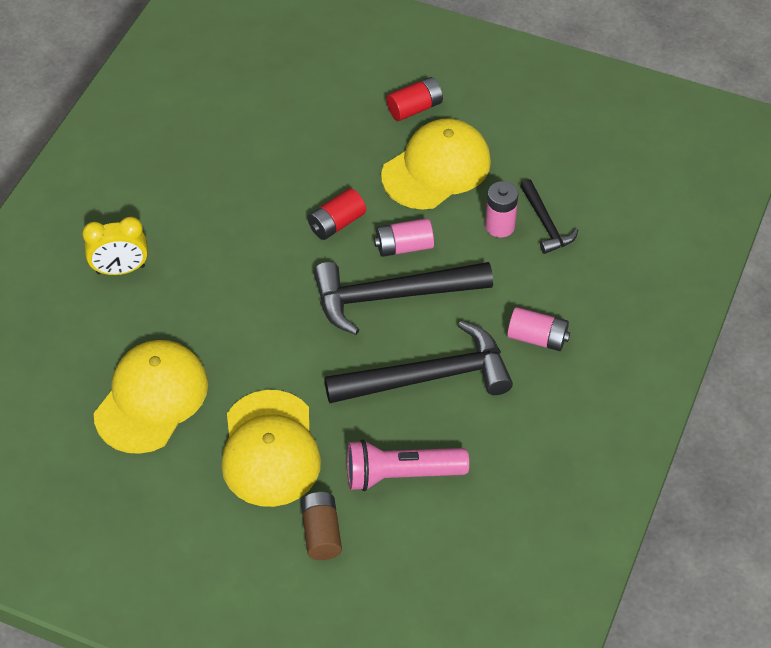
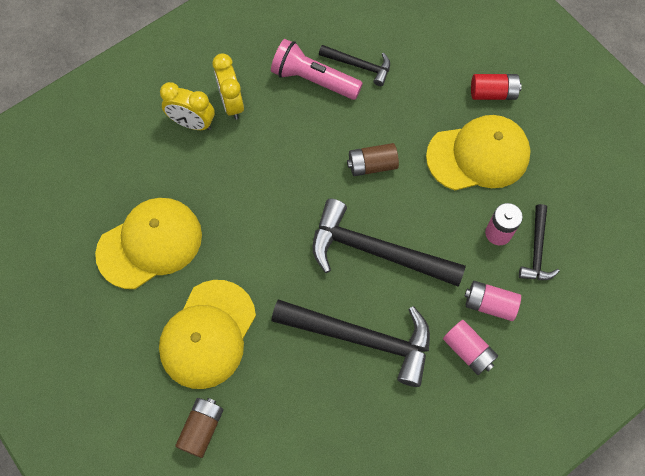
camera: 30 degrees right, 15 degrees up
(151, 233) = (232, 103): none -> yellow clock
(263, 141) = (359, 66): none -> black hammer
(336, 223) = (372, 165): red battery -> brown battery
(401, 475) = (290, 413): pink flashlight -> pink flashlight (313, 80)
(404, 246) = (411, 212): pink battery -> pink battery (489, 304)

